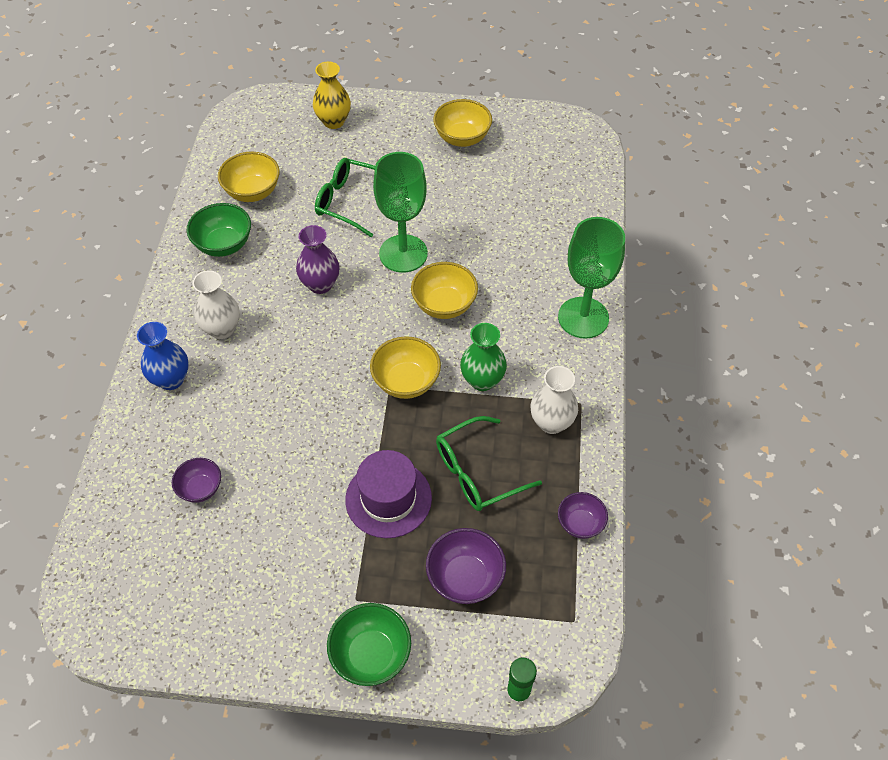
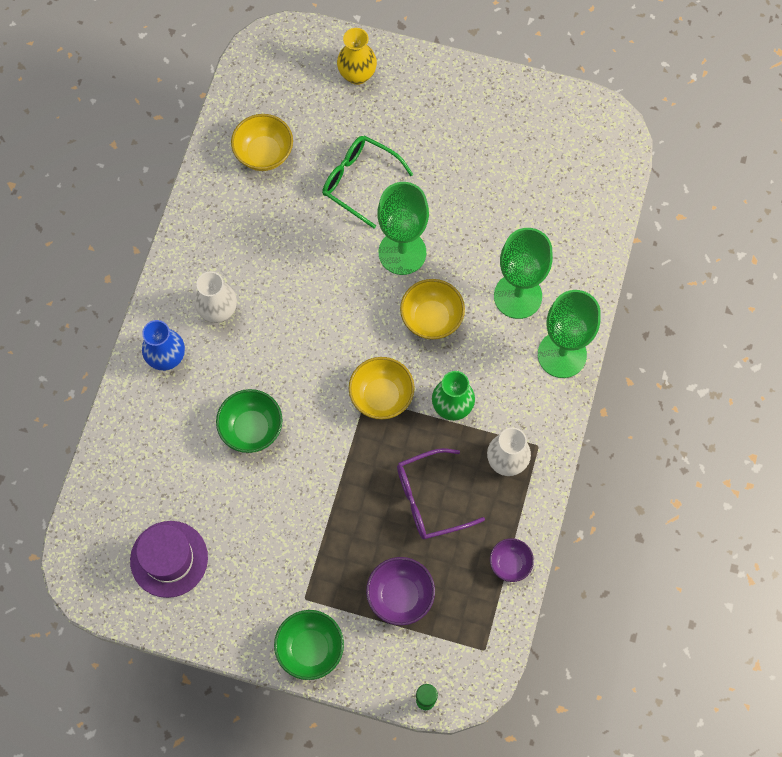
camera: 10 degrees right, 15 degrees up
(200, 488) = (184, 473): purple bowl -> none
(224, 245) = (229, 214): green bowl -> green bowl (251, 428)
(320, 284) = (317, 275): purple vase -> none
(388, 498) = (346, 511): purple hat -> purple hat (169, 559)
(462, 138) = (486, 118): yellow bowl -> none
(478, 472) = (430, 499): green glasses -> purple glasses
(526, 274) = (517, 296): none -> green goblet

